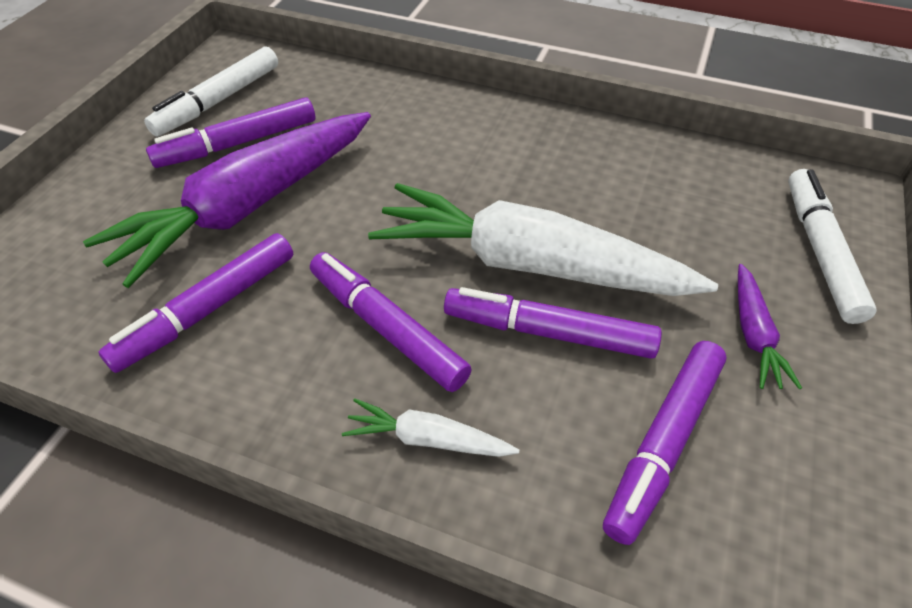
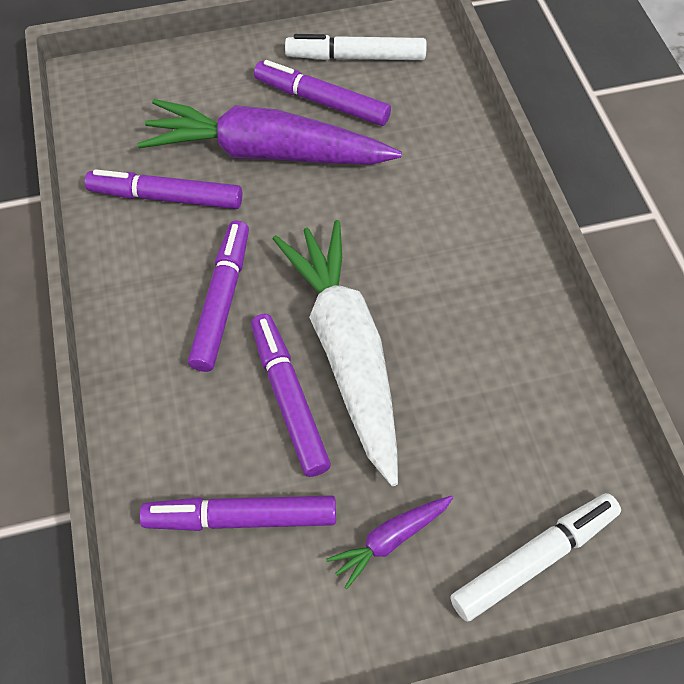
camera: 55 degrees right, 10 degrees up
(427, 439) = (153, 377): white carrot -> none

